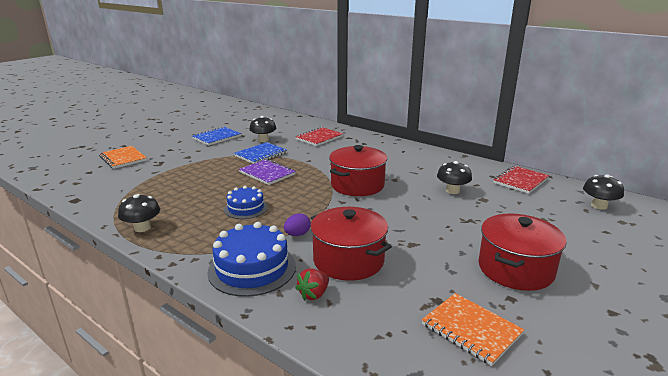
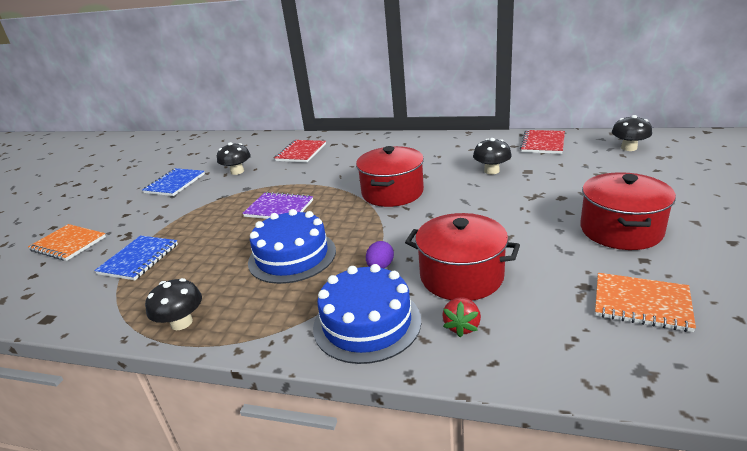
camera: 20 degrees left, 5 degrees up
(246, 208) = (292, 256): blue cake -> blue cake, size x1.63
(261, 154) = (250, 189): blue notebook -> blue notebook (139, 259)

